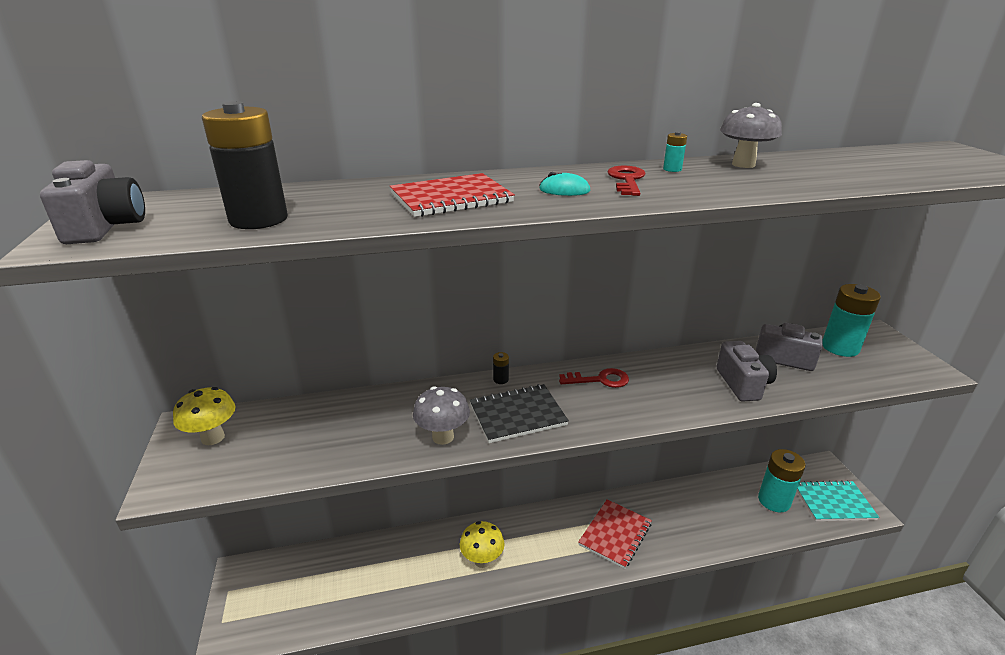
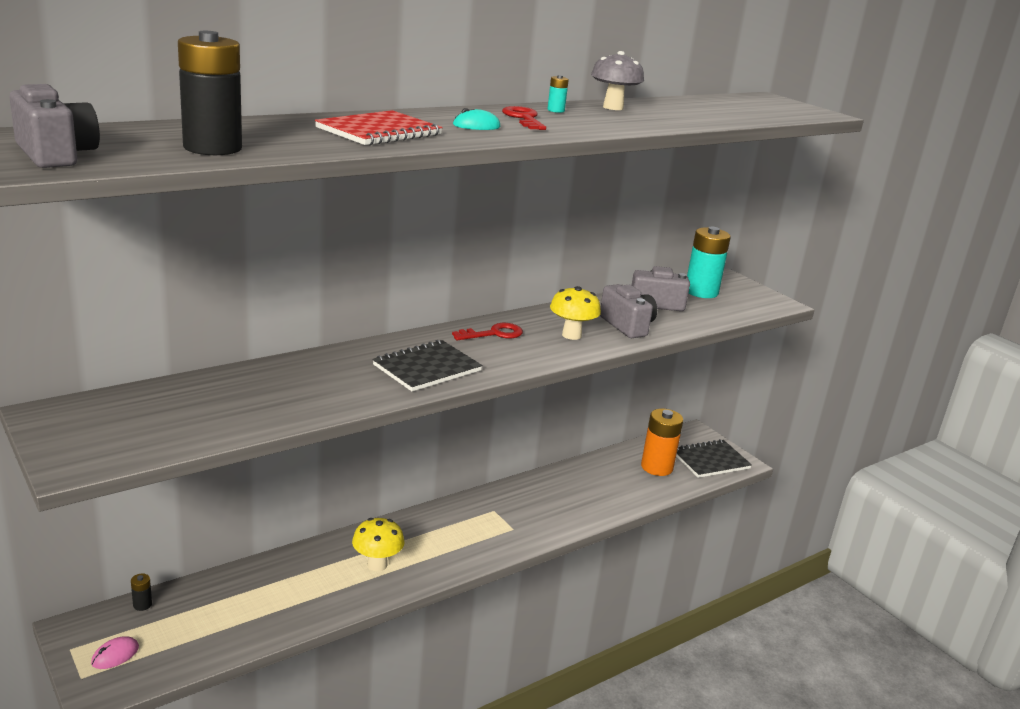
camera: 25 degrees left, 5 degrees down
(213, 437) = (92, 420): yellow mushroom -> yellow mushroom (571, 335)
(253, 606) = (115, 655): none -> pink mouse
(443, 437) = (361, 392): grey mushroom -> none
(501, 379) = (392, 342): black battery -> black battery (142, 604)
(615, 534) = (511, 519): red notebook -> none
(774, 501) = (657, 467): turquoise battery -> orange battery
(833, 502) = (710, 460): turquoise notebook -> black notebook

